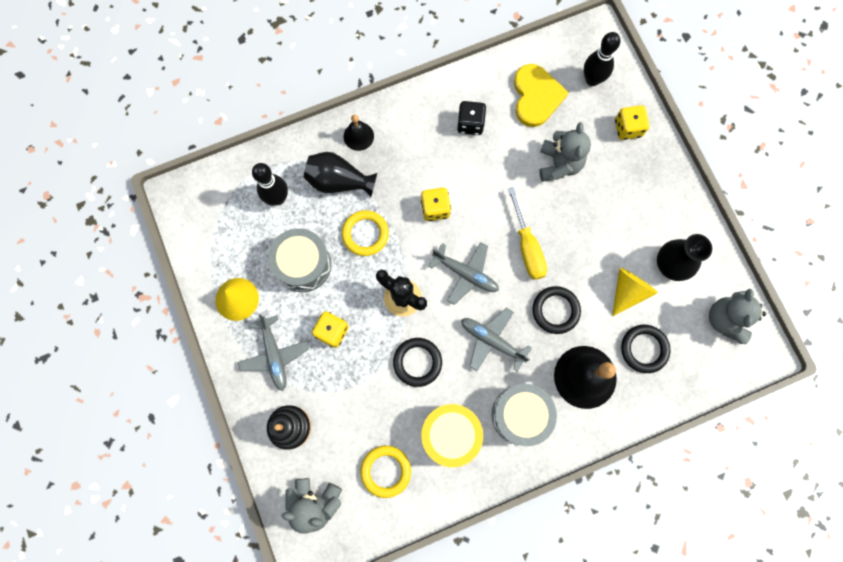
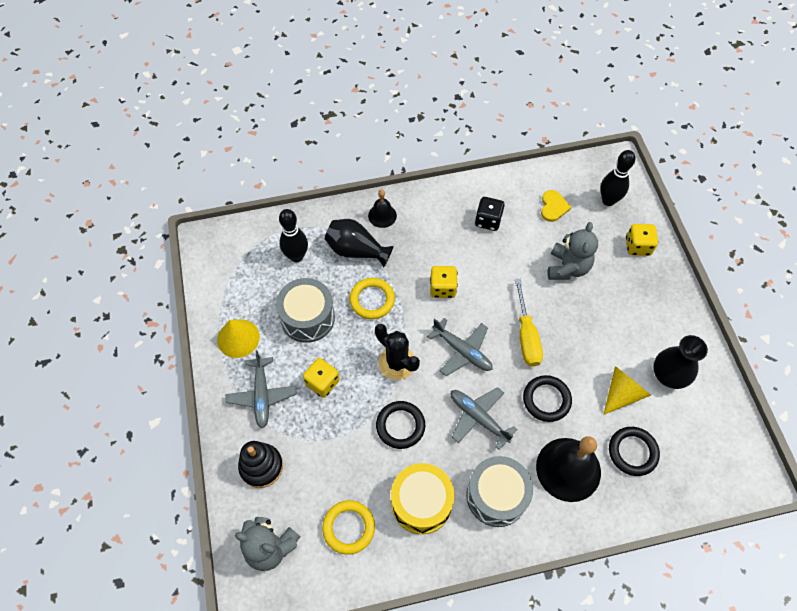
camera: 10 degrees right, 15 degrees down
(536, 96) = (553, 207): yellow heart -> yellow heart, size x0.59
(725, 319) = (720, 437): grey teddy bear -> none

